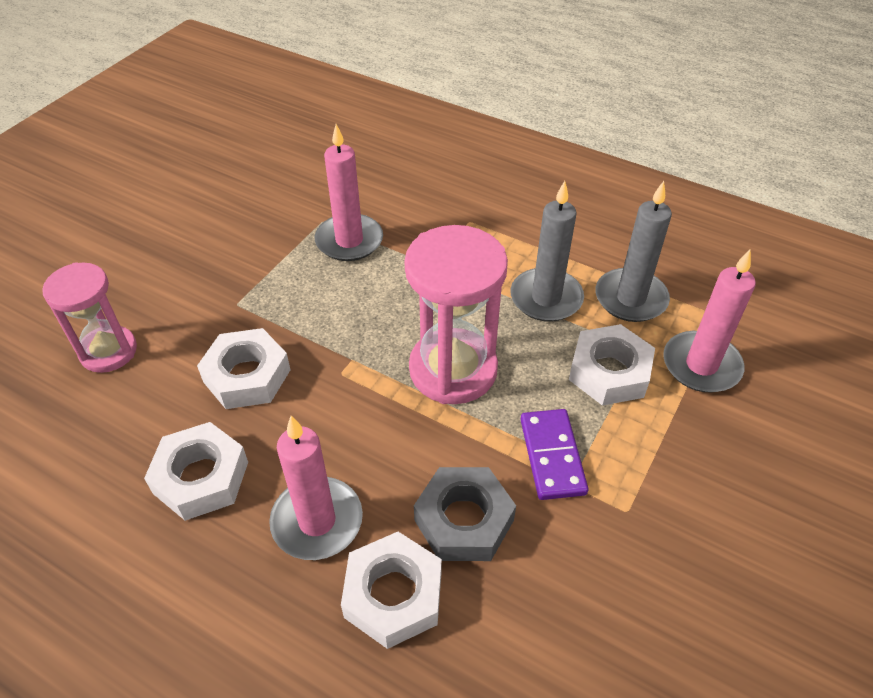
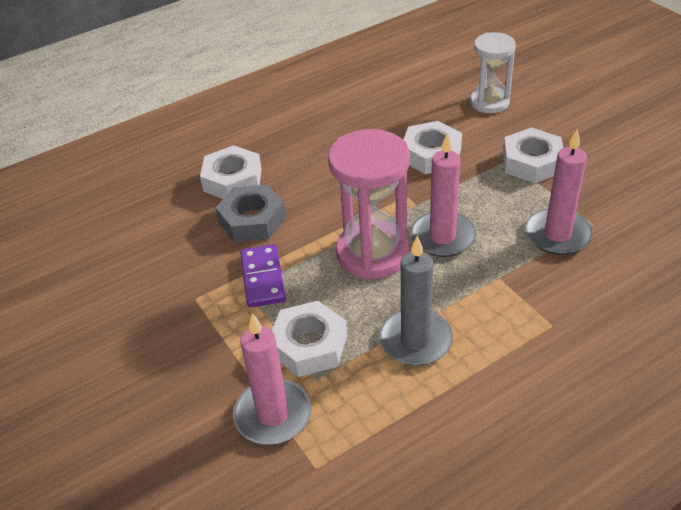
camera: 120 degrees right, 5 degrees down
(108, 351) = (489, 102): pink hourglass -> white hourglass
(201, 477) = (362, 126): white nut -> white nut (532, 162)
(317, 521) = (299, 162): pink candle -> pink candle (442, 237)
(552, 456) = (263, 278): purple domino -> purple domino turned 60 degrees clockwise
(630, 298) = (379, 404): grey candle -> none

